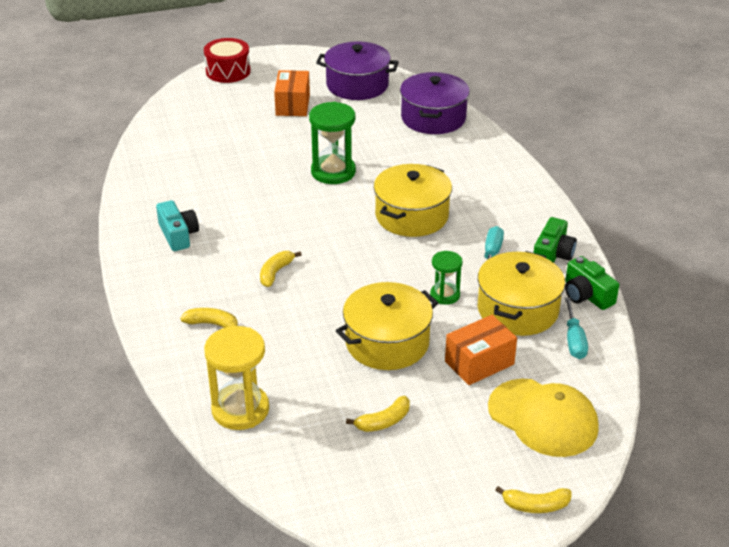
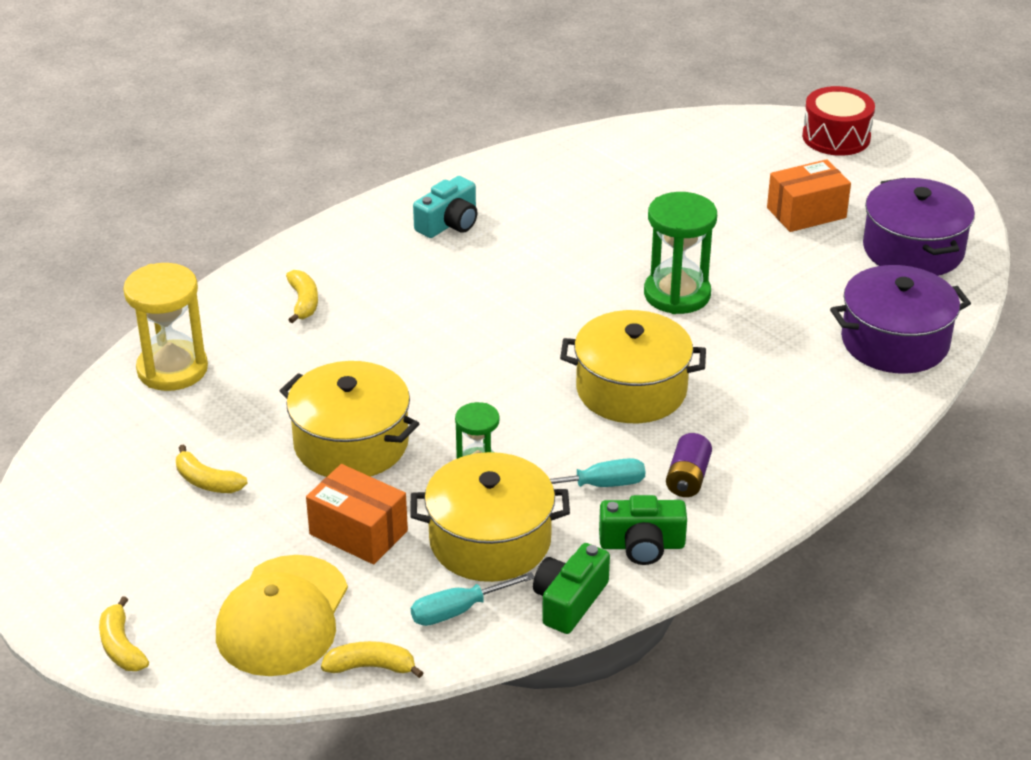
camera: 65 degrees right, 0 degrees up
(275, 273) = (428, 316): yellow banana -> yellow banana (371, 667)
(504, 221) = (688, 478): none -> purple battery

